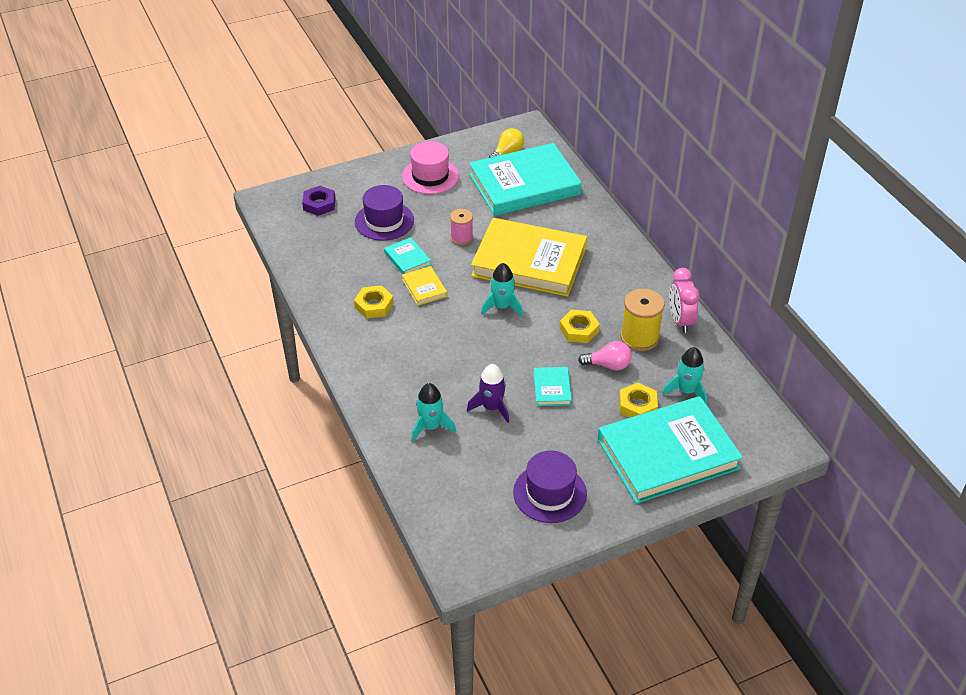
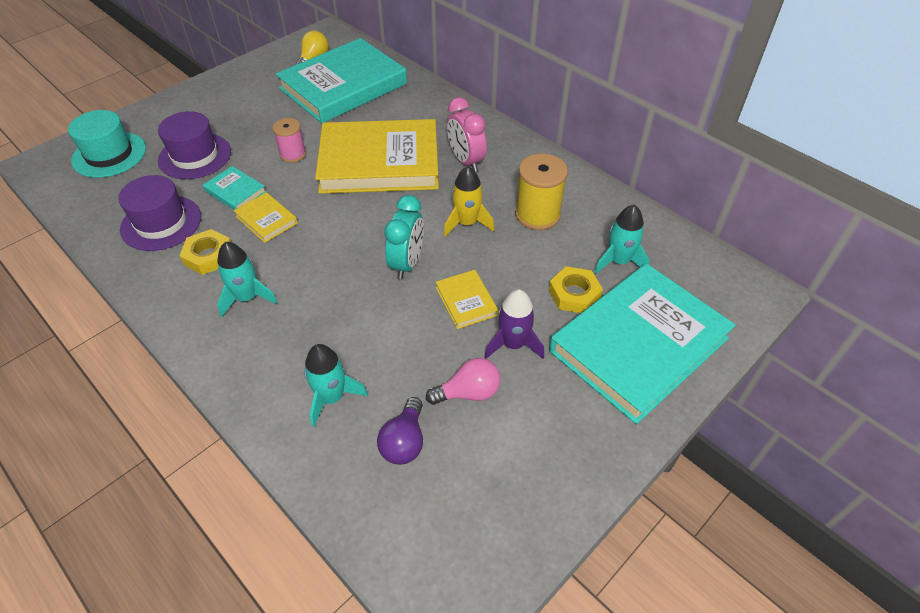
camera: 20 degrees left, 5 degrees up
(319, 204) = (109, 154): purple nut -> turquoise hat
(430, 176) = (235, 99): pink hat -> none
(469, 468) = (404, 442): none -> purple light bulb
(492, 407) = (402, 347): purple rocket -> purple rocket (513, 344)
(502, 307) = (368, 219): turquoise rocket -> turquoise rocket (247, 298)
(519, 349) = (407, 263): none -> turquoise clock
(550, 493) = (523, 445): purple hat -> purple hat (161, 223)
(552, 388) = (466, 301): turquoise book -> yellow book
(579, 330) = (467, 223): yellow nut -> yellow rocket
(608, 365) = (518, 255): pink light bulb -> pink light bulb (468, 392)
(680, 321) = (571, 185): pink clock -> pink clock (466, 161)

